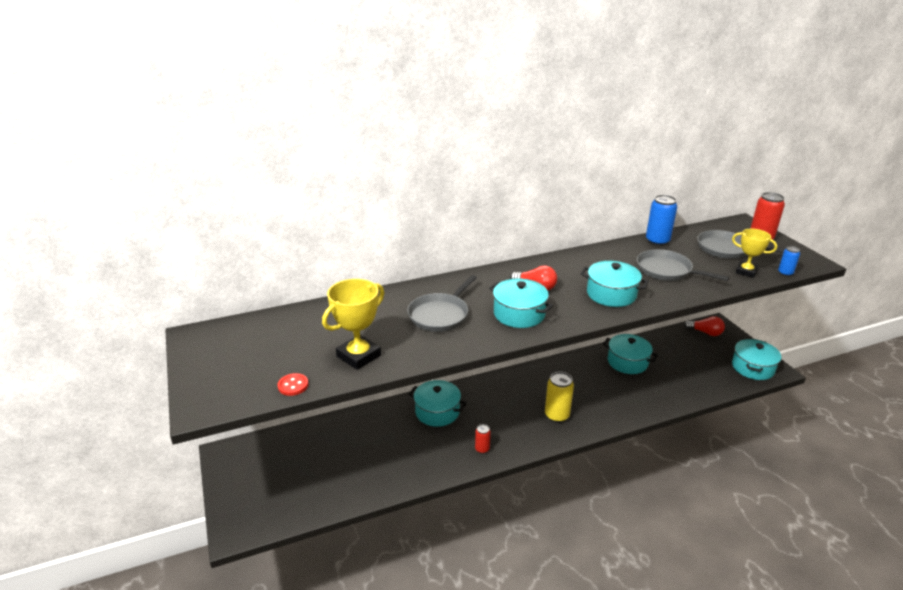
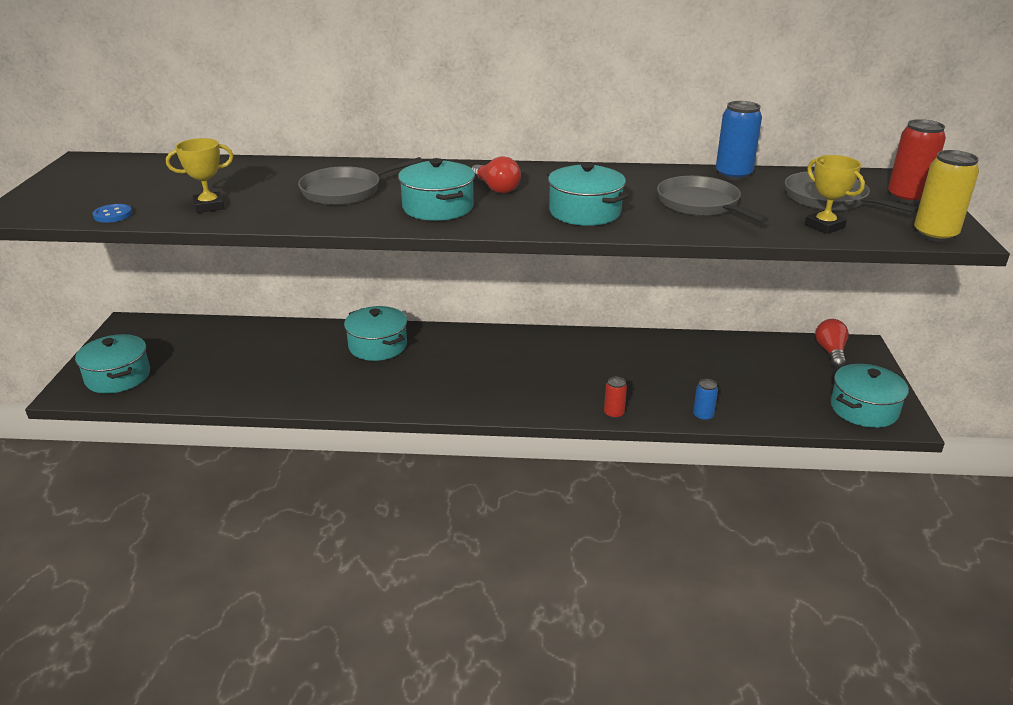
camera: 25 degrees right, 0 degrees up
(293, 385) = (113, 215): red button -> blue button
(358, 356) = (209, 206): yellow trophy -> yellow trophy, size x0.67
(482, 449) = (391, 394): red can -> red can (614, 413)
(557, 415) = (517, 387): yellow can -> yellow can (935, 235)
(627, 362) = (674, 357): turquoise pot -> turquoise pot (118, 377)
(705, 332) = (830, 352): red light bulb -> red light bulb turned 135 degrees counterclockwise
(785, 273) = (888, 239): blue can -> blue can (703, 416)

